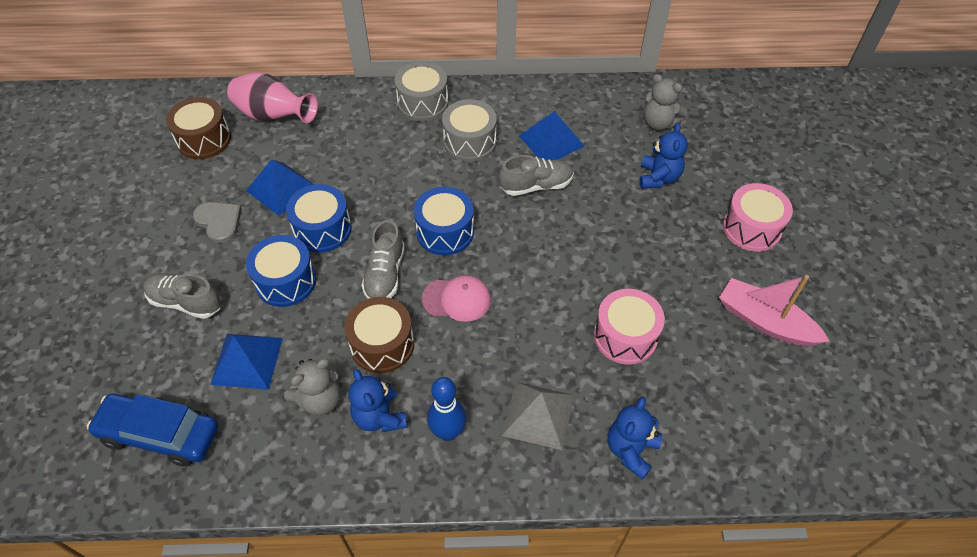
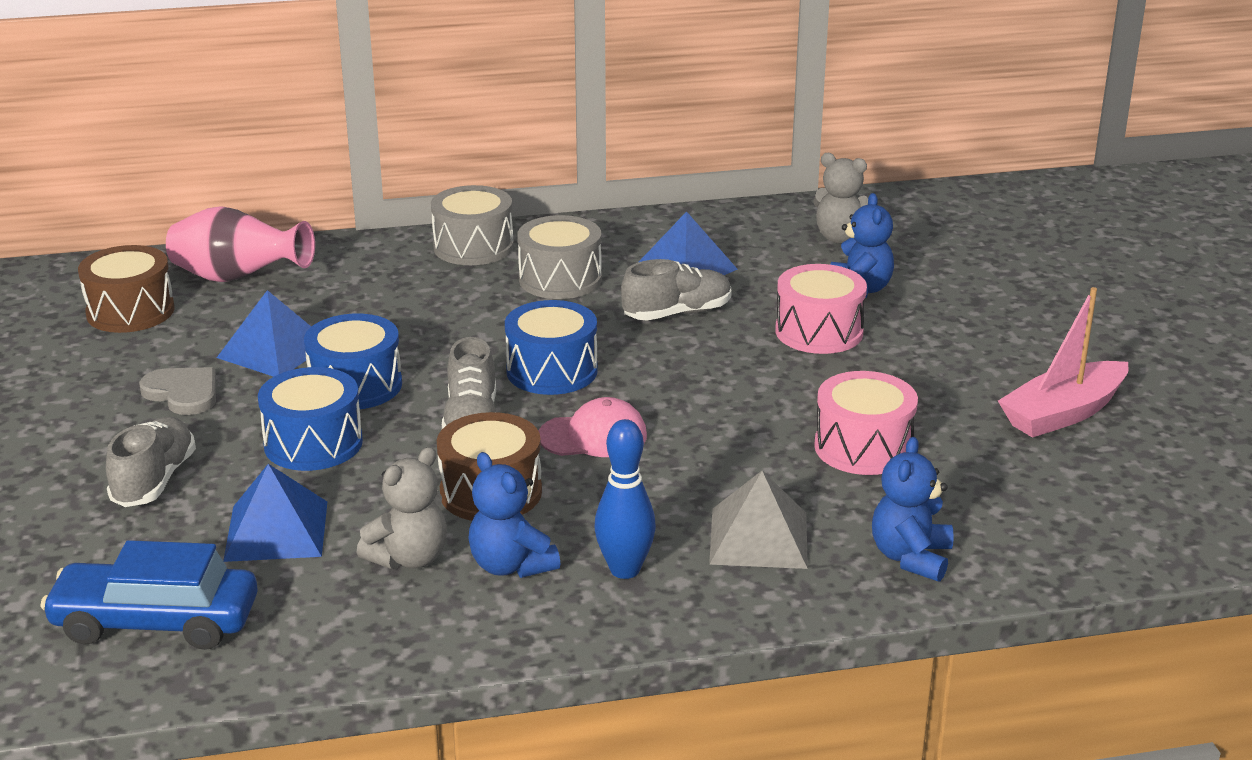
camera: 10 degrees left, 25 degrees down
(186, 302) = (154, 480): grey shoe -> grey shoe turned 90 degrees clockwise
(751, 228) = (1012, 327): pink drum -> pink drum (819, 332)
(765, 321) = (1063, 414): pink boat -> pink boat turned 60 degrees counterclockwise

